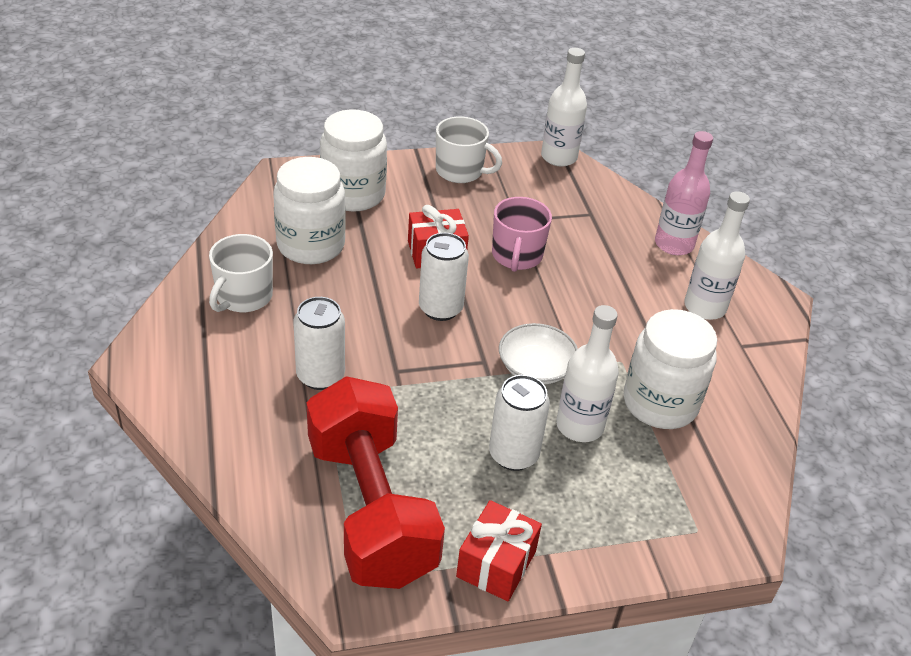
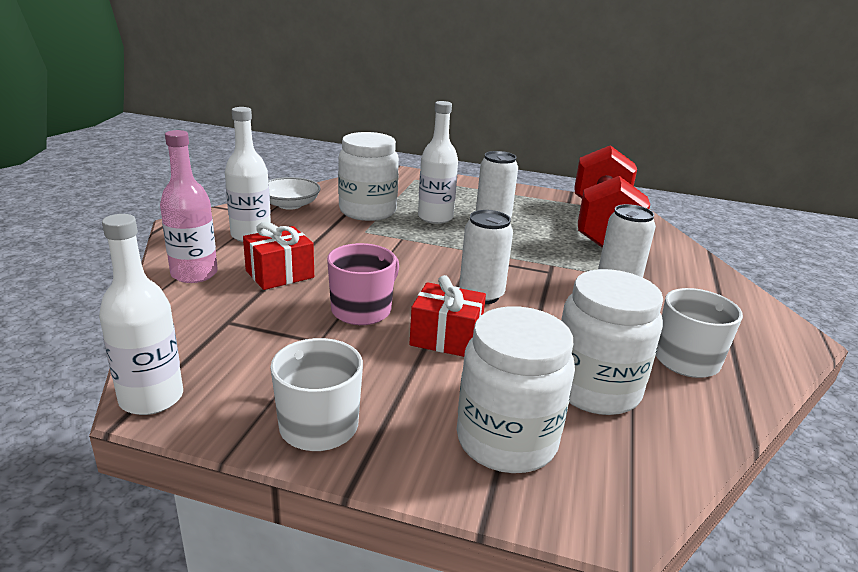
camera: 150 degrees left, 15 degrees down
(496, 564) = (537, 196): red gift -> red gift (280, 274)
(536, 367) = (434, 245): white bowl -> white bowl (290, 204)

